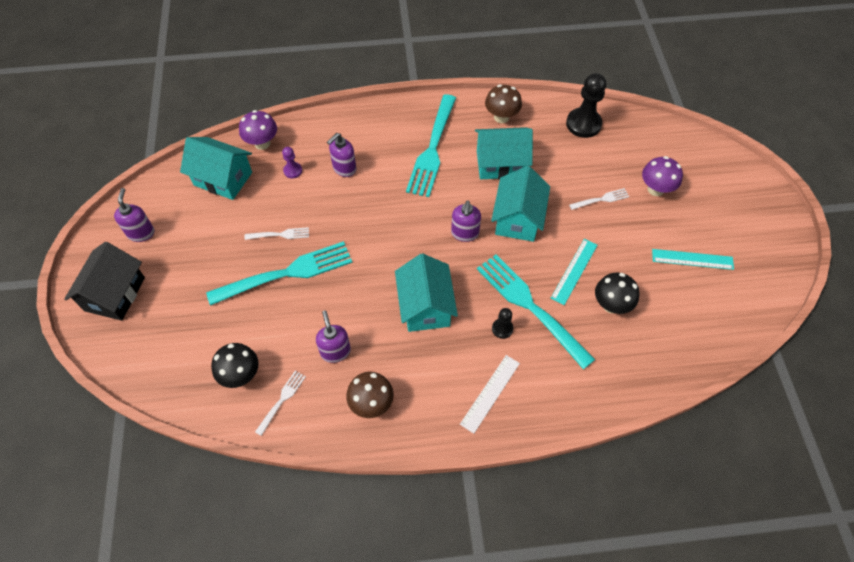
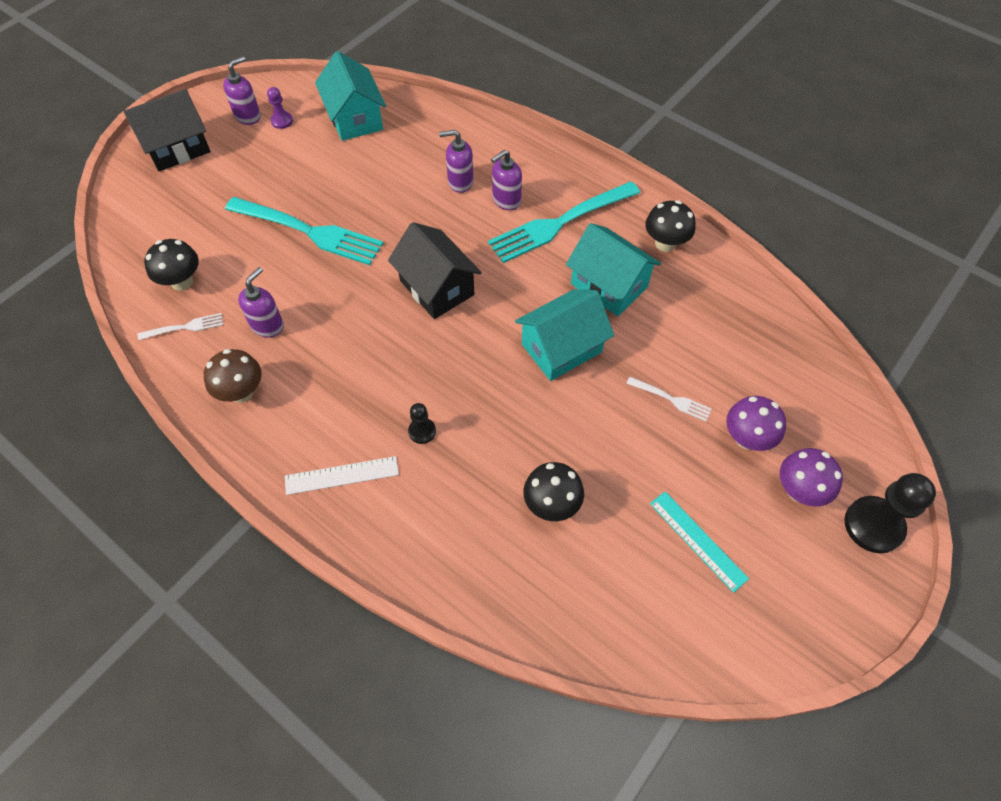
camera: 45 degrees right, 0 degrees up
(262, 143) = (419, 112): purple mushroom -> purple mushroom (799, 490)
(280, 234) = (342, 196): white fork -> none
(293, 171) = (416, 152): purple pawn -> purple pawn (282, 121)
(409, 242) = (437, 288): none -> black house
(425, 306) = (382, 353): turquoise house -> none
(465, 233) = (495, 320): purple soap dispenser -> purple soap dispenser (506, 200)
(501, 117) = (665, 243): brown mushroom -> black mushroom
(530, 306) = (472, 435): turquoise fork -> none
(574, 271) = (555, 441): turquoise ruler -> none
(583, 124) = (747, 313): black pawn -> black pawn (873, 525)

